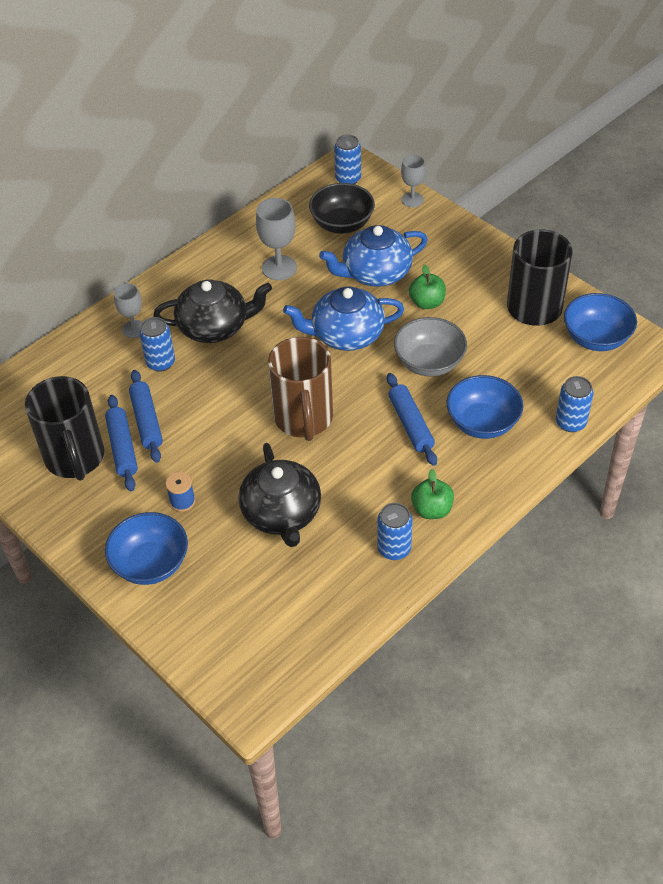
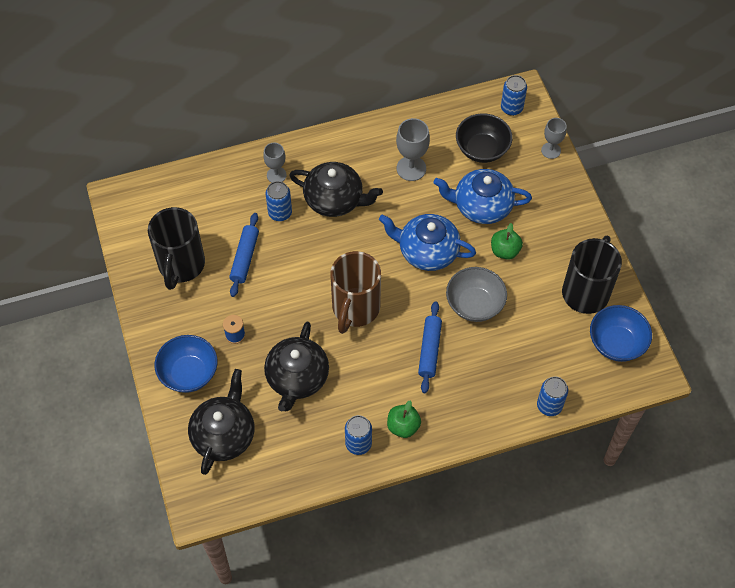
camera: 25 degrees right, 10 degrees up
(122, 448) = (217, 272): blue rolling pin -> none
(232, 609) = (224, 434): none -> black teapot
(482, 423) = (483, 374): blue bowl -> none

